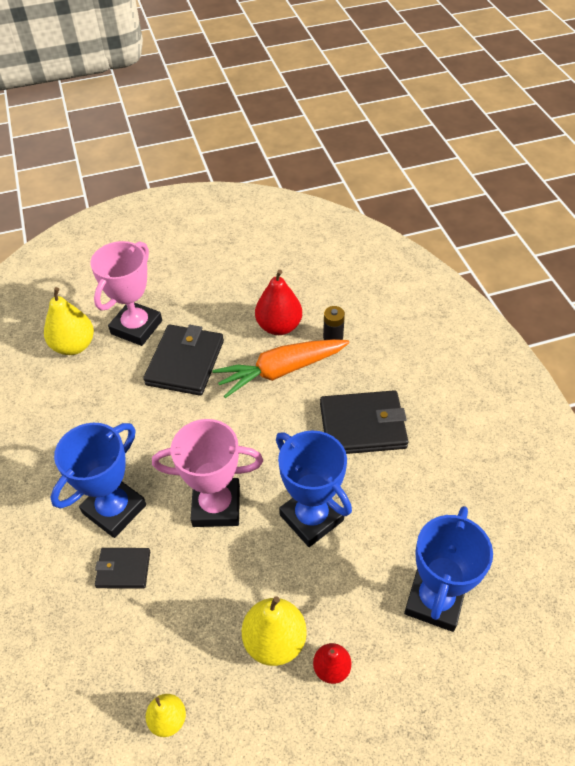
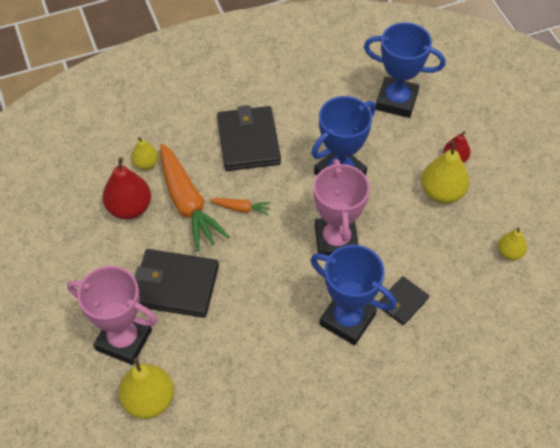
camera: 95 degrees left, 5 degrees up
(123, 569) = (402, 302): black wallet -> black wallet turned 45 degrees clockwise
(270, 417) = (241, 208): none -> orange carrot
(333, 337) = (146, 164): black battery -> yellow pear

